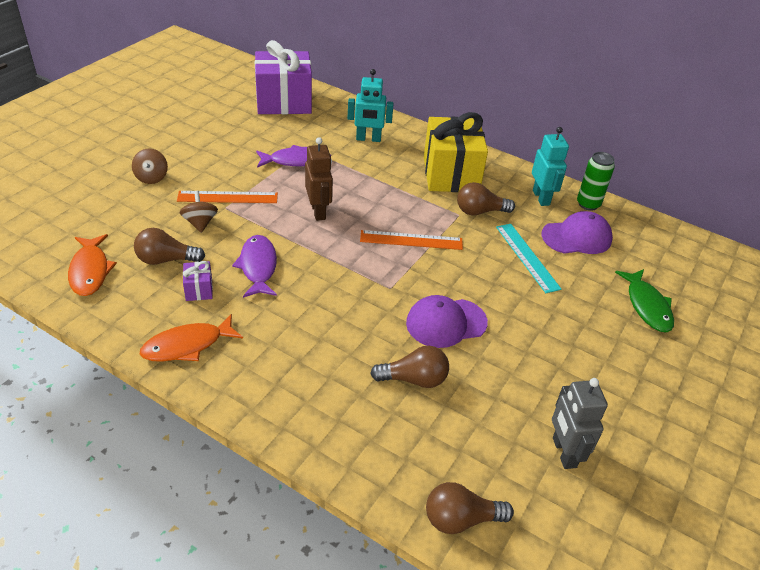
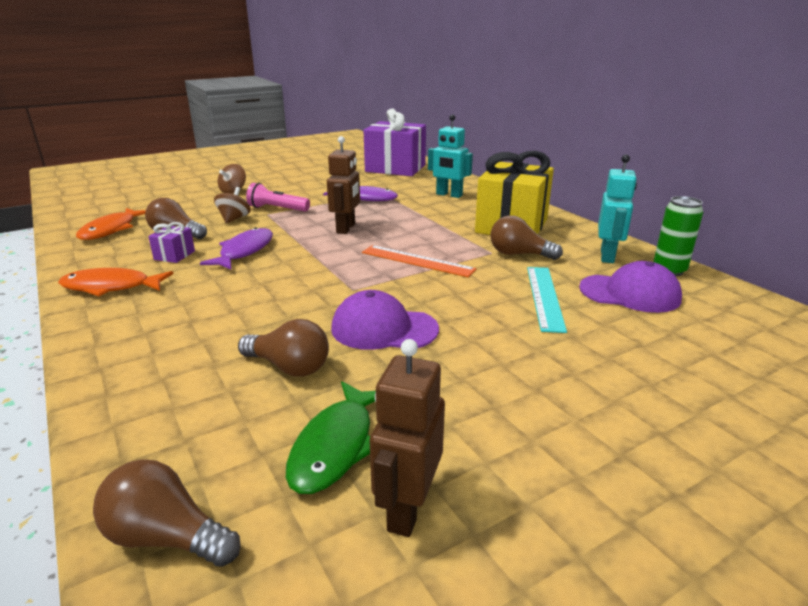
camera: 30 degrees right, 15 degrees down
(227, 197) = (277, 209): orange ruler -> pink flashlight
(563, 452) = (407, 509): grey robot -> brown robot
(647, 306) = (692, 377): green fish -> green fish (336, 446)

